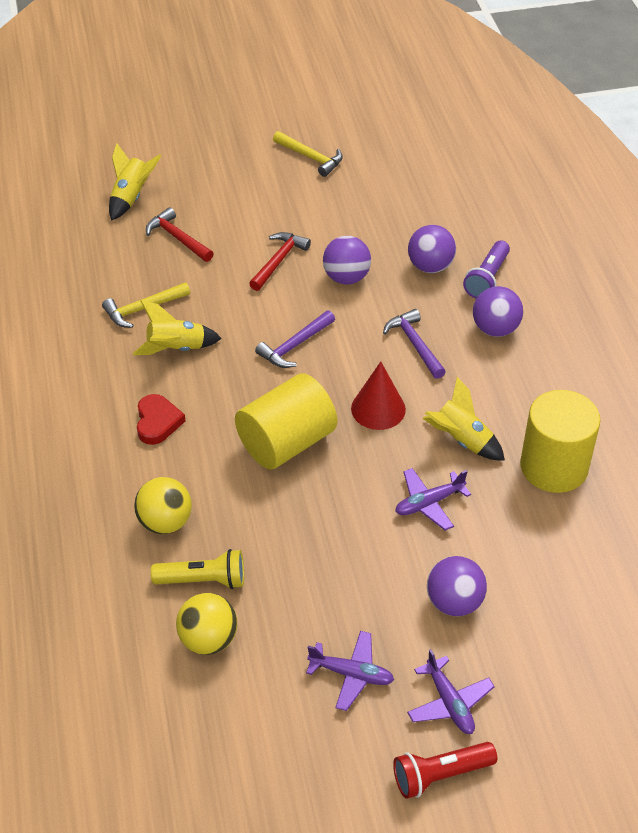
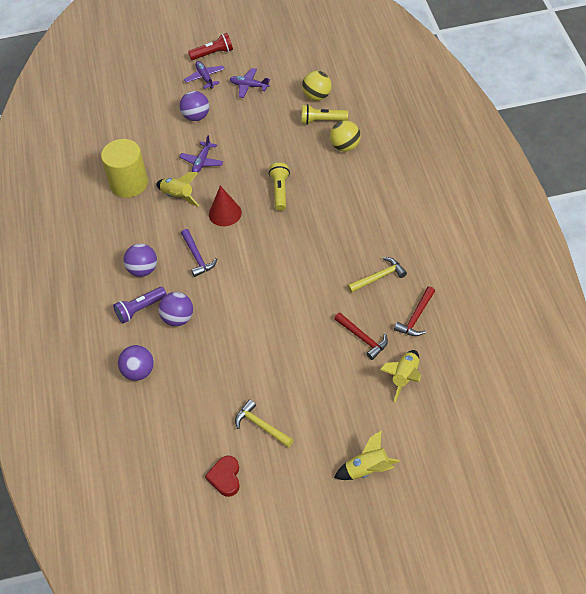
camera: 175 degrees left, 5 degrees up
(157, 422) = (357, 200): red heart -> red heart (225, 477)
(176, 349) = (352, 248): yellow rocket -> yellow rocket (367, 470)
(278, 261) = (287, 320): red hammer -> red hammer (416, 317)
(286, 442) = (280, 191): yellow cylinder -> yellow flashlight
(295, 345) = (275, 253): purple hammer -> none
(346, 277) = (238, 307): purple ball -> purple ball (139, 372)
(429, 503) = (202, 162): purple plane -> purple plane turned 135 degrees clockwise
(487, 279) = (140, 309): purple flashlight -> purple flashlight turned 150 degrees counterclockwise

